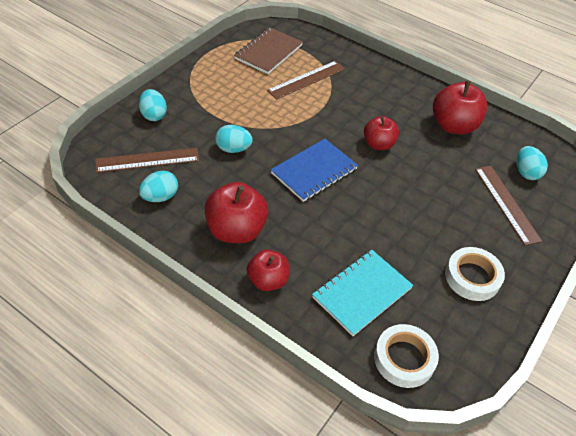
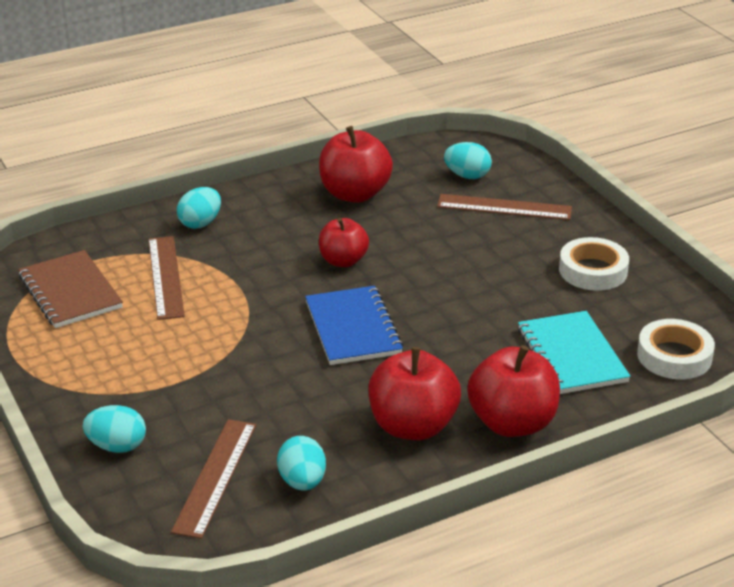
camera: 60 degrees left, 15 degrees down
(233, 149) = (256, 386): turquoise egg -> turquoise egg (200, 223)
(268, 280) = (512, 423): red apple -> red apple, size x1.56

